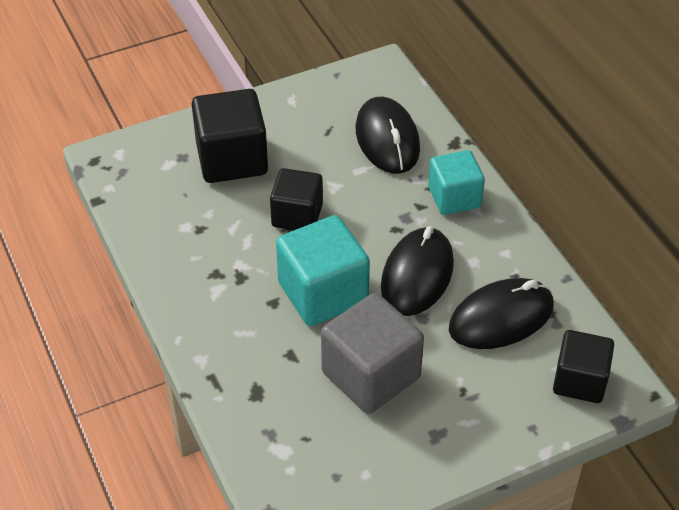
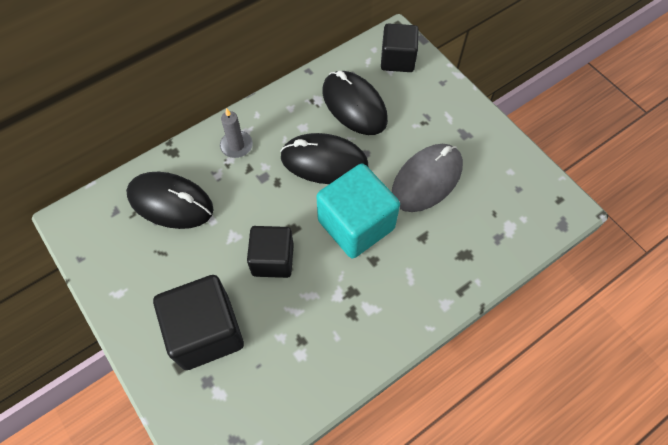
camera: 100 degrees left, 15 degrees up
(371, 375) = (427, 180): grey cube -> grey mouse
(387, 139) = (170, 202): black mouse -> black mouse turned 45 degrees clockwise
(454, 197) = (236, 145): turquoise cube -> grey candle

